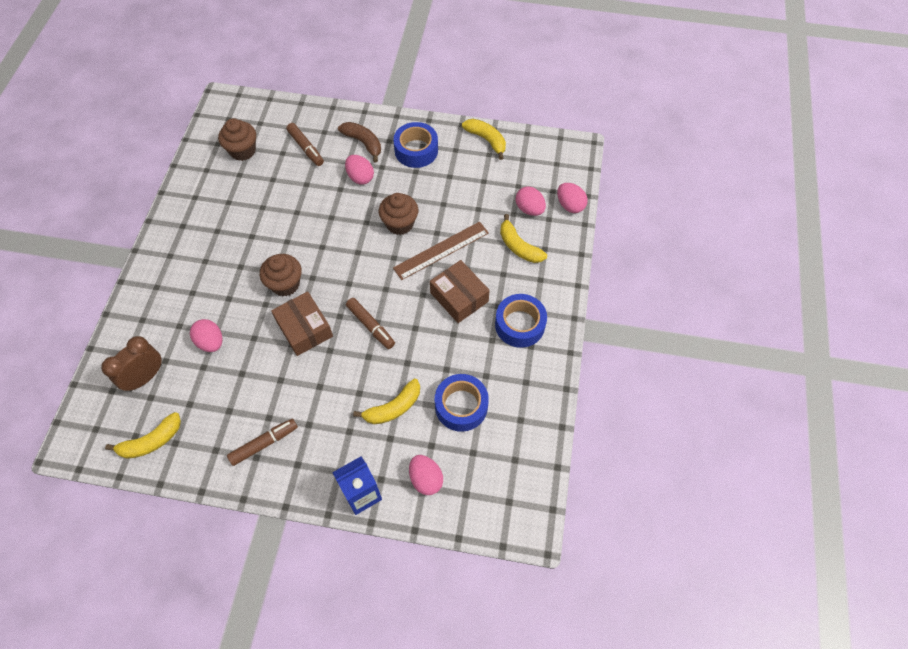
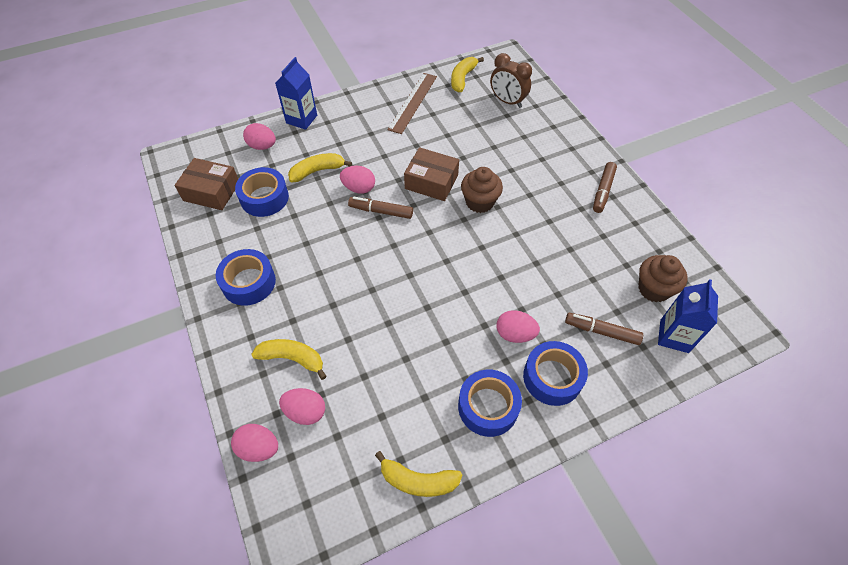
camera: 145 degrees right, 5 degrees down
(145, 377) = (507, 101): brown clock -> brown clock turned 120 degrees clockwise
(211, 342) = (489, 139): pink egg -> pink egg (359, 188)
(264, 443) = (390, 110): brown marker -> brown marker (603, 191)
(267, 121) = (674, 336): none -> blue carton
(363, 143) = (552, 377): brown banana -> blue tape
(393, 407) = (317, 171): yellow banana -> yellow banana turned 45 degrees clockwise
(400, 224) = (431, 309): brown cupcake -> none
(441, 250) = (369, 307): brown ruler -> brown ruler (412, 102)
(459, 297) = (321, 275): brown box -> brown box (211, 191)

